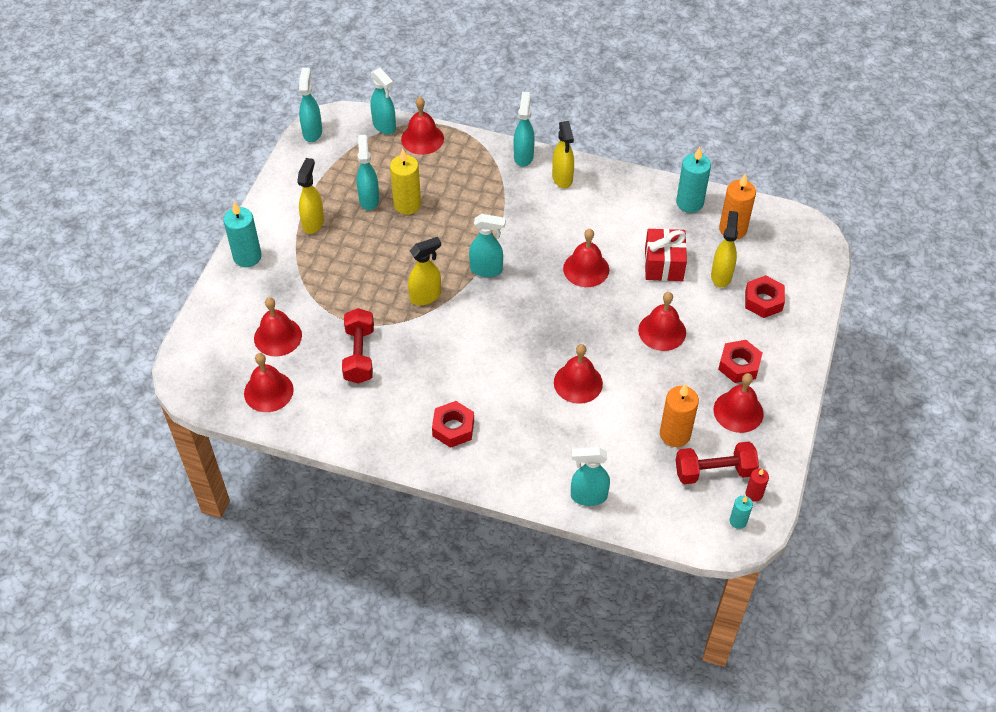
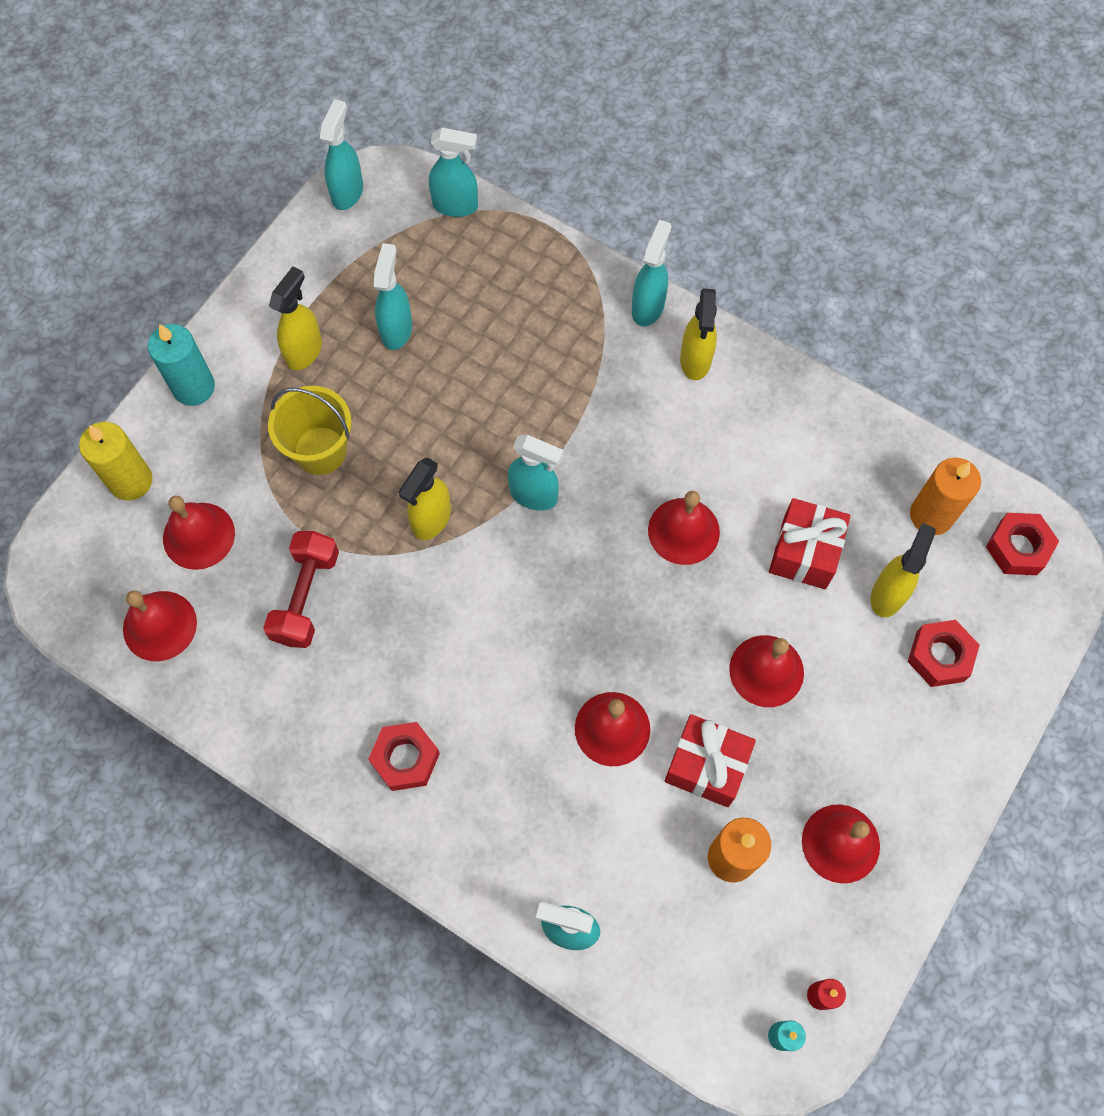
camera: 15 degrees right, 15 degrees up
(342, 274) = (320, 450): none -> yellow bucket
(384, 126) = (456, 205): turquoise spray bottle -> turquoise spray bottle turned 60 degrees counterclockwise
(407, 204) = (450, 352): yellow candle -> yellow candle (131, 481)
(422, 139) = (505, 241): red bell -> none
(426, 296) = (431, 520): yellow spray bottle -> yellow spray bottle turned 135 degrees clockwise
(643, 389) = (706, 766): none -> red gift
(689, 203) = (878, 451): turquoise candle -> none
(714, 471) = (771, 939): red dumbbell -> none
(739, 365) = (866, 762): red nut -> red nut (1018, 548)

